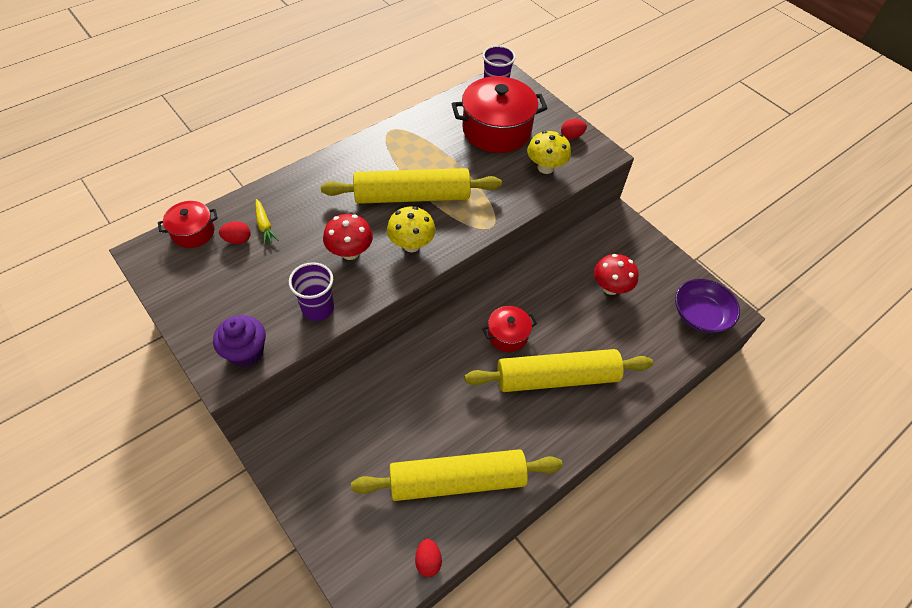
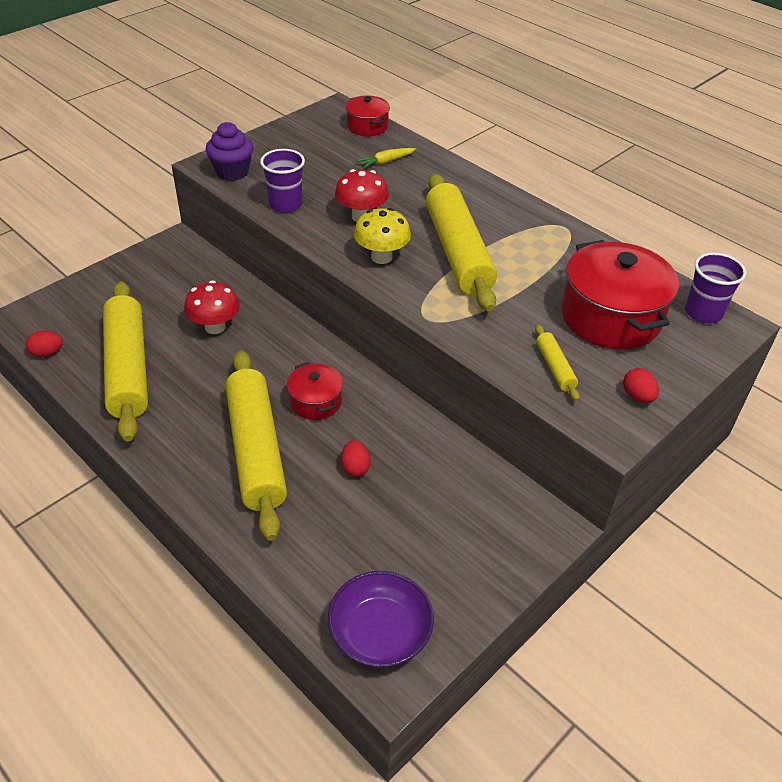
camera: 85 degrees right, 10 degrees down
(237, 240) = (363, 150): red egg -> red egg (355, 467)
(545, 168) = (555, 367): yellow mushroom -> yellow rolling pin
(610, 288) = (412, 512): red mushroom -> red mushroom (215, 327)

